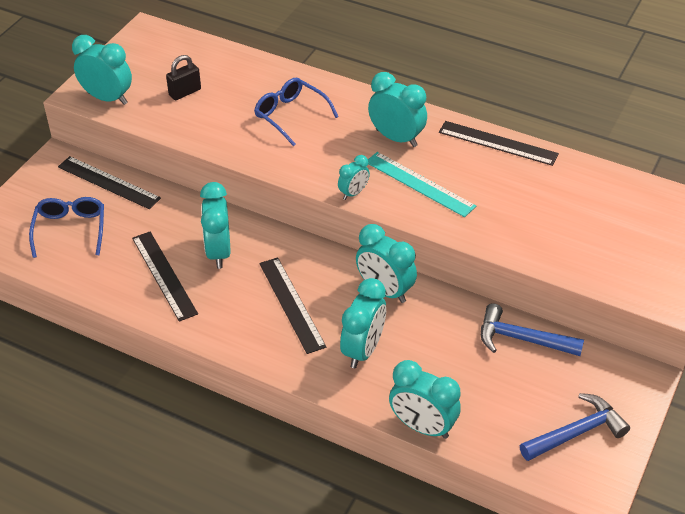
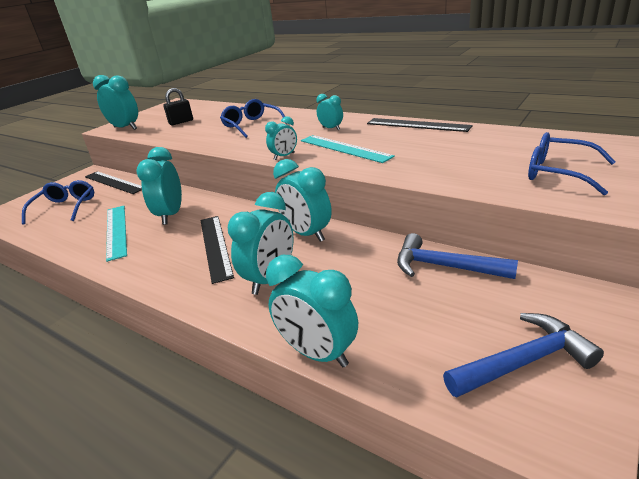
camera: 10 degrees right, 15 degrees down
(164, 275) = (116, 231): black ruler -> turquoise ruler
(396, 138) = (331, 128): turquoise clock -> turquoise clock, size x0.56
(631, 250) = (560, 173): none -> blue glasses

